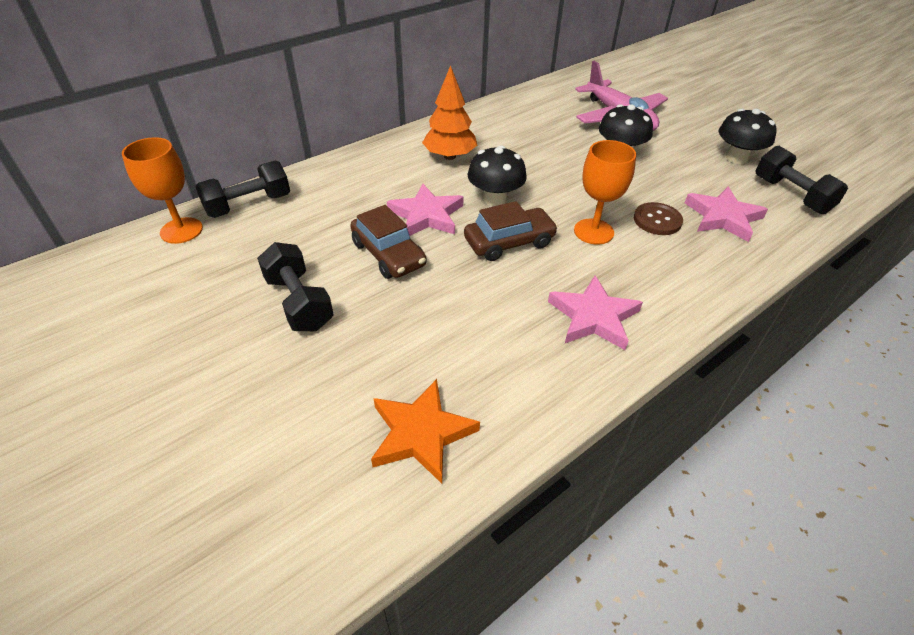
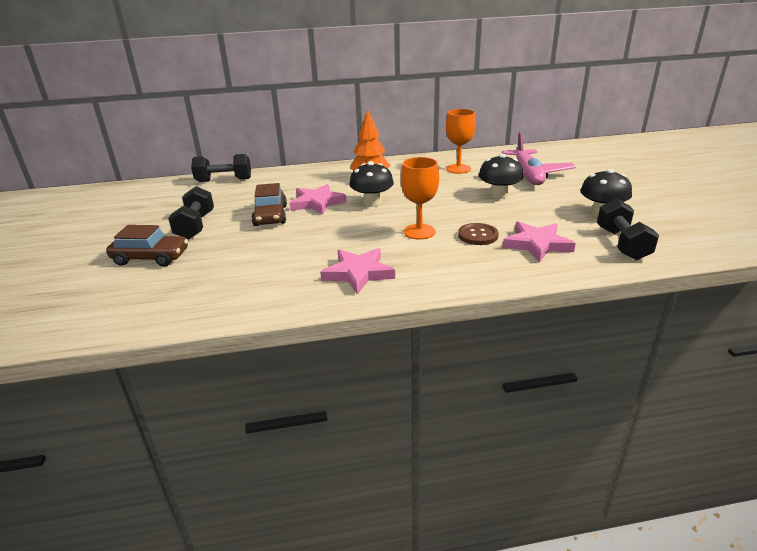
camera: 30 degrees right, 15 degrees down
(181, 230) = (178, 184): orange goblet -> orange goblet (458, 169)
(421, 433) = (183, 296): orange star -> none
(509, 242) = (352, 225): brown car -> brown car (151, 258)

